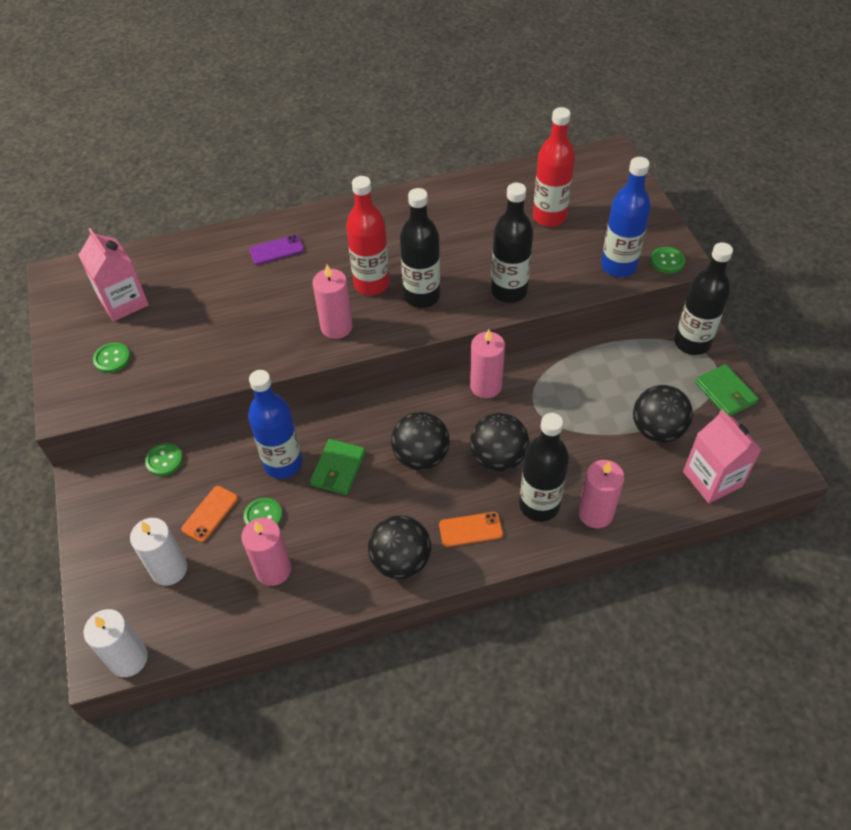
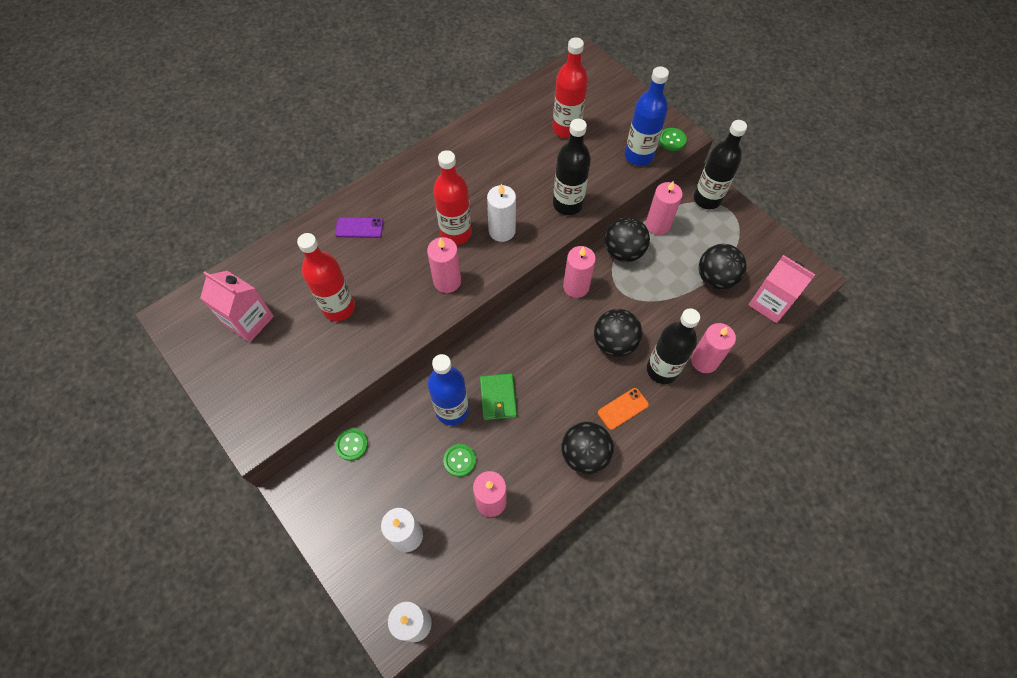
camera: 25 degrees left, 10 degrees up
(112, 359) = (269, 377): green button -> none
(210, 514) = (415, 475): orange phone -> none
(214, 317) = (339, 307): none -> red bottle
(276, 250) = (359, 228): purple phone -> purple phone turned 45 degrees clockwise
(421, 296) = (502, 231): black bottle -> white candle
(421, 457) = (556, 363): black ball -> black ball (623, 252)
(616, 352) = (657, 225): none -> pink candle
(725, 393) = (748, 231): green wallet -> none

